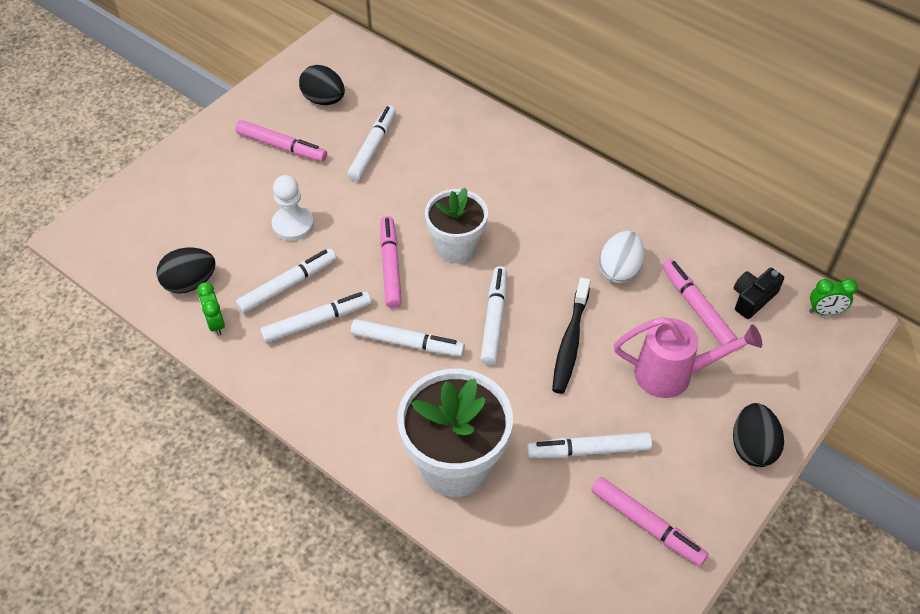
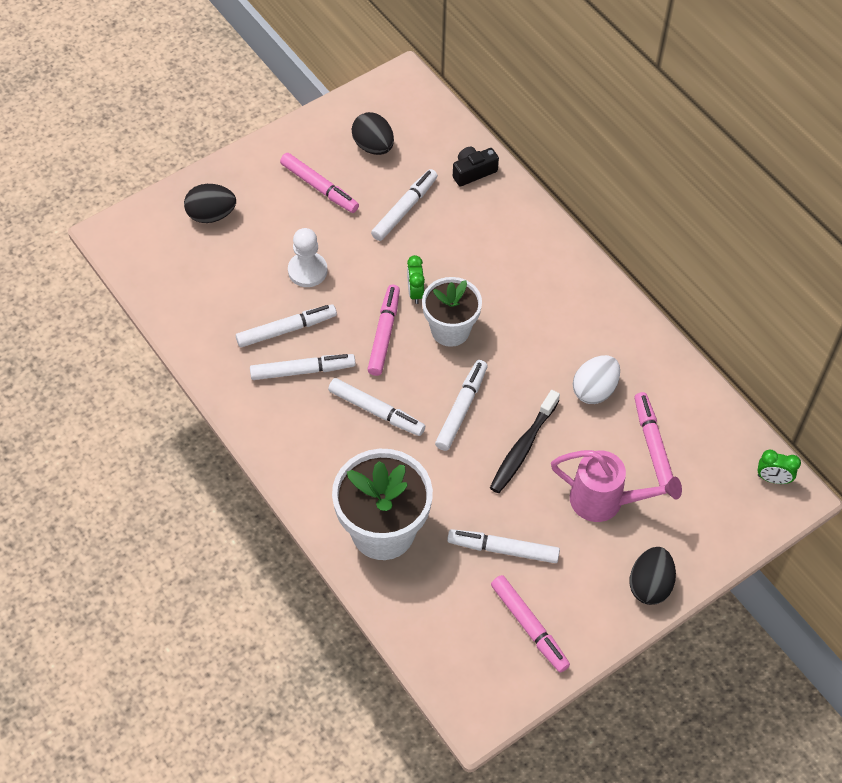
camera: 15 degrees right, 5 degrees up
(190, 283) = (201, 306): black egg -> black egg (211, 215)
(216, 324) = (213, 350): green clock -> green clock (415, 292)
(752, 299) = (709, 449): black camera -> black camera (473, 172)

